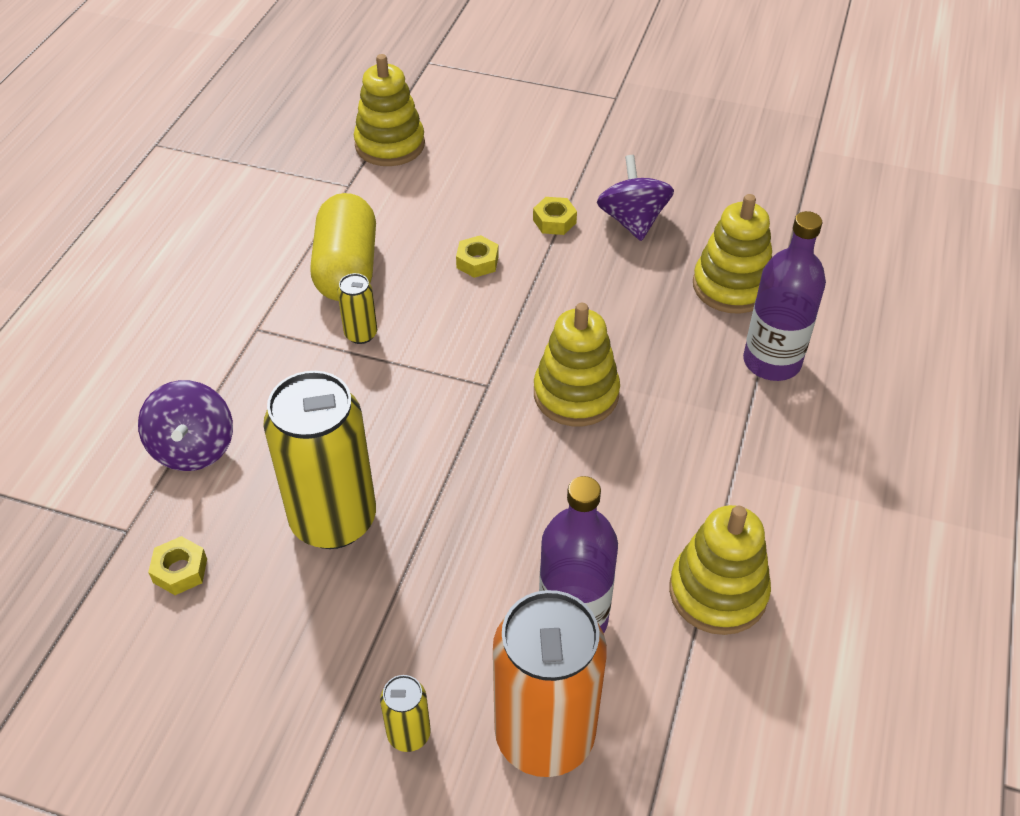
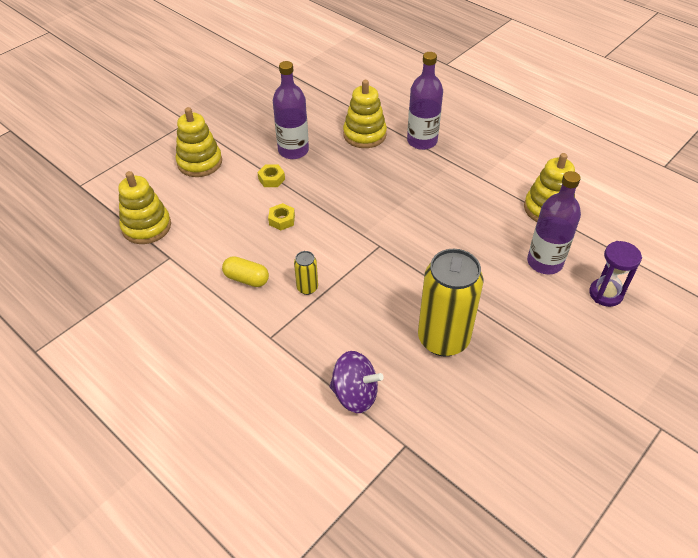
camera: 65 degrees left, 0 degrees up
(180, 570) = (448, 422): yellow nut -> none
(347, 268) = (246, 279): yellow capsule -> yellow capsule, size x0.57
(409, 734) = (590, 345): yellow can -> none
(544, 736) = (605, 294): orange can -> purple hourglass
(576, 394) = (405, 214): yellow stacking toy -> yellow stacking toy (200, 162)
(632, 221) = (293, 150): purple spinning top -> purple bottle

